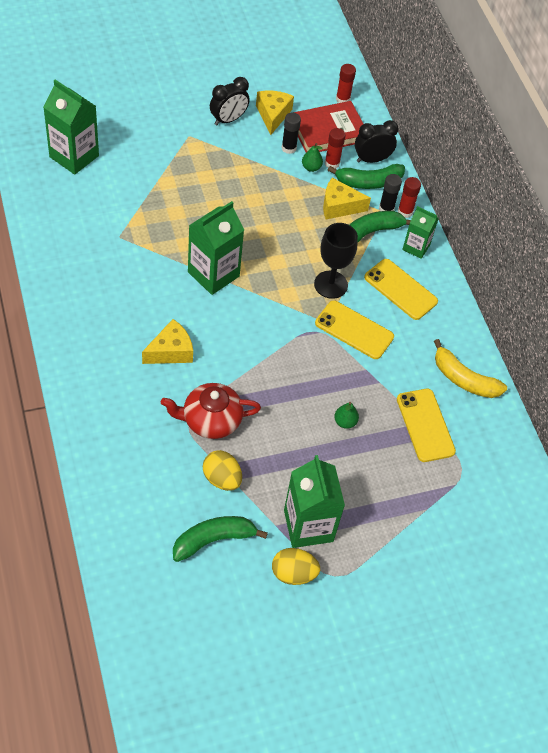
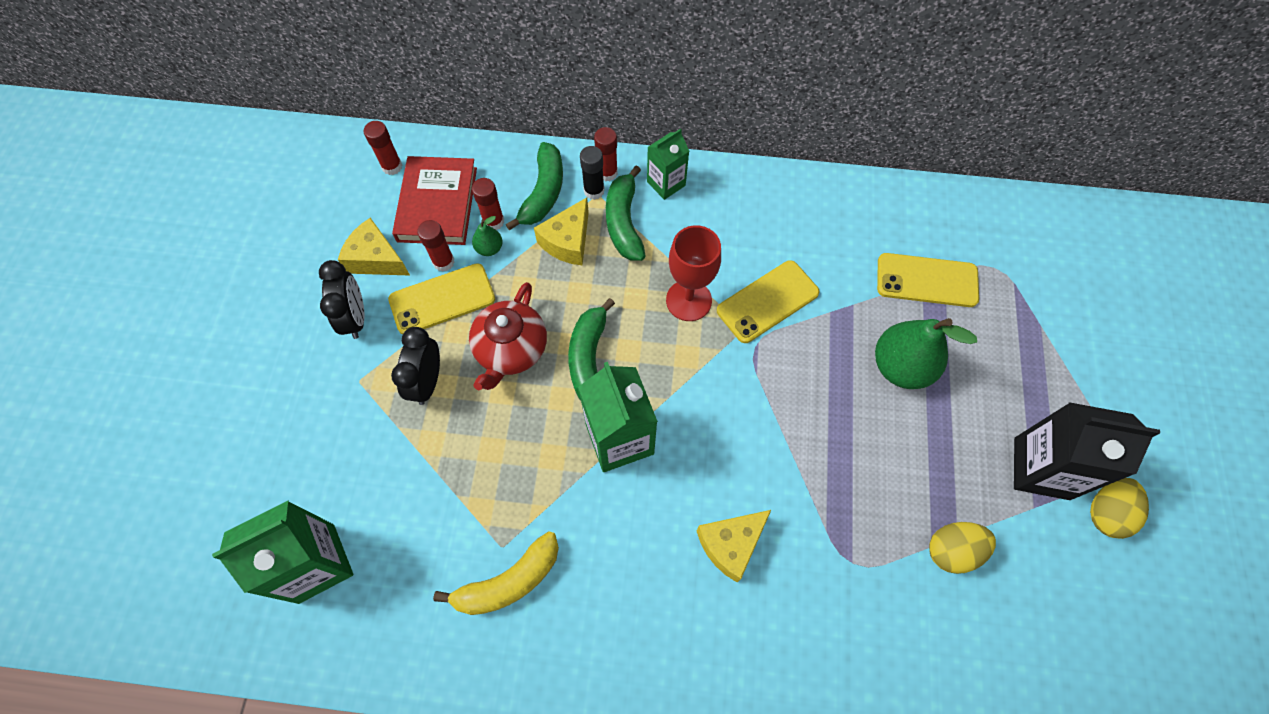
camera: 60 degrees left, 10 degrees up
(171, 351) = (731, 544): yellow cheese -> yellow cheese turned 120 degrees counterclockwise
(210, 420) = (857, 531): red teapot -> red teapot (510, 349)
(213, 540) = (1042, 595): green banana -> green banana (589, 359)
(289, 148) = (443, 262): black glue stick -> red glue stick
(308, 526) = (1041, 468): green carton -> black carton
(331, 284) = (688, 300): black goblet -> red goblet
(345, 422) = (901, 366): green pear -> green pear, size x2.13
(372, 159) = (508, 174): black clock -> black clock (427, 382)
(400, 289) = (723, 226): yellow phone -> yellow phone (442, 299)
(463, 379) = (873, 214): yellow banana -> yellow banana (508, 582)

